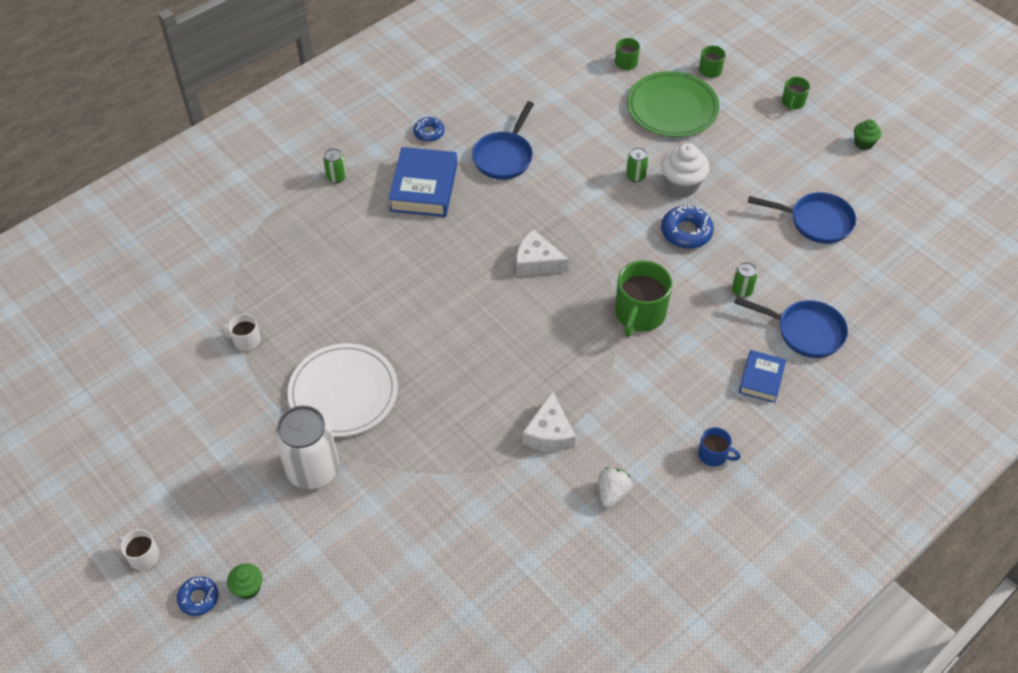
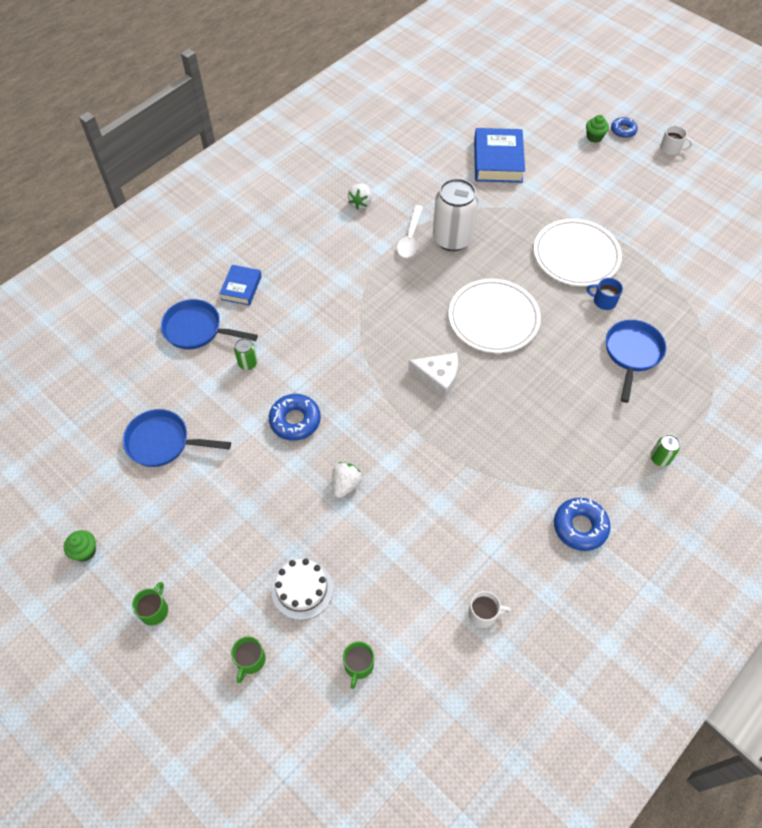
camera: 175 degrees right, 5 degrees up
(246, 340) = (672, 289): white mug -> white mug (483, 614)
(313, 470) = (579, 203): white can -> white can (452, 239)
(424, 187) = (565, 452): blue book -> blue book (498, 161)
(429, 132) = (580, 527): blue donut -> blue donut, size x1.56
(464, 321) = (493, 318): none -> white plate
(504, 156) = (489, 499): blue pan -> blue pan (632, 354)
(549, 433) = (410, 238): white cheese -> white spoon
(635, 176) = (346, 485): green can -> white strawberry
(639, 314) = (341, 335): green mug -> none
(672, 107) = (302, 589): green plate -> white cake
(681, 185) = (296, 477): white cupcake -> none
(713, 455) = (285, 231): blue mug -> blue mug (604, 301)

